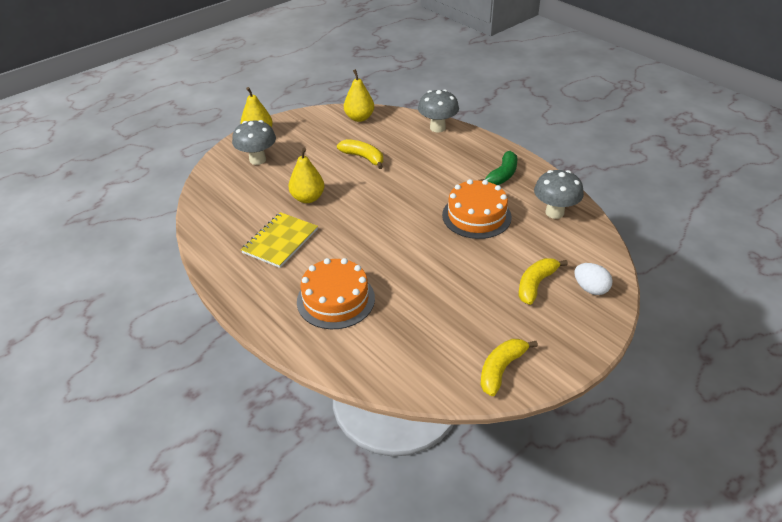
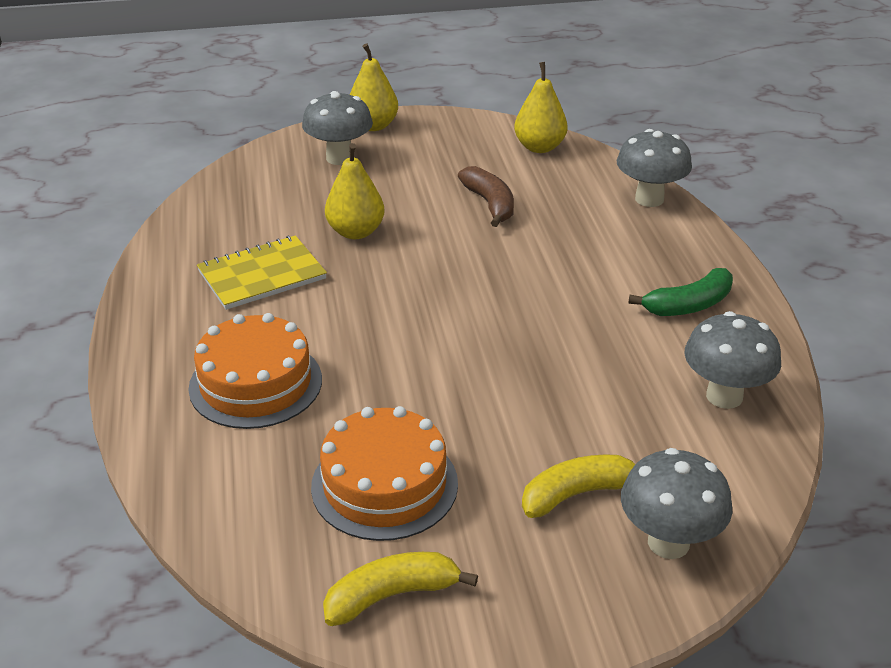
camera: 30 degrees right, 5 degrees down
(363, 157) = (490, 204): yellow banana -> brown banana
(476, 216) = (583, 350): orange cake -> orange cake (384, 484)
(590, 288) = (668, 542): white egg -> grey mushroom

